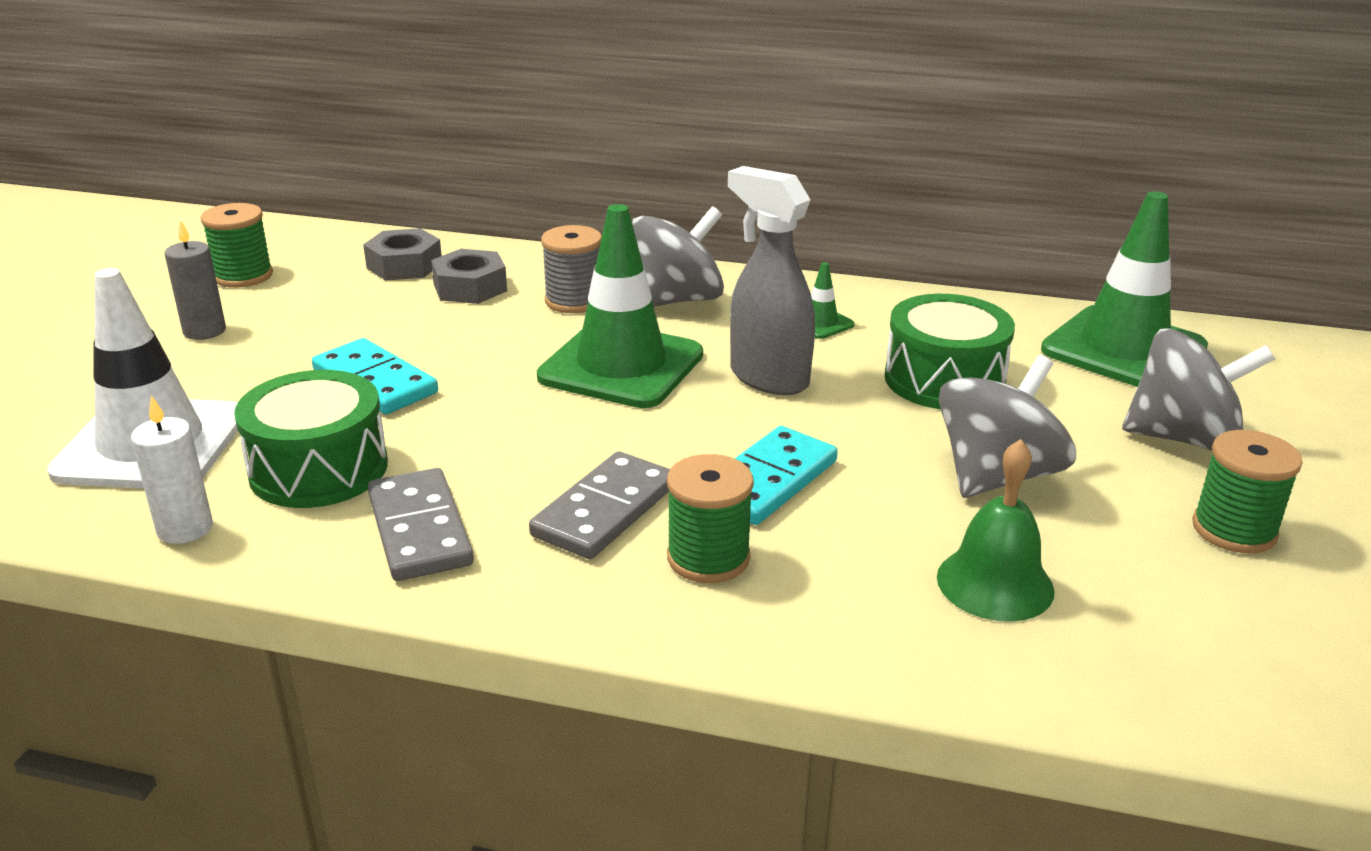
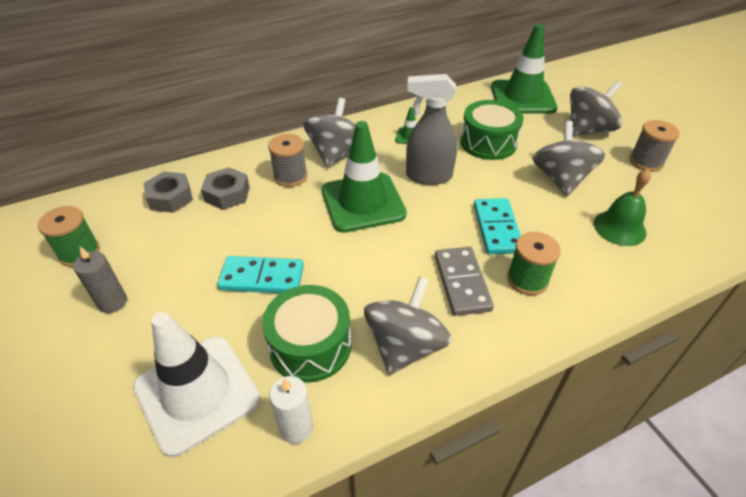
camera: 40 degrees left, 15 degrees up
(419, 530) = (405, 346): grey domino -> grey spinning top
(1234, 530) = (646, 162): green spool -> grey spool

